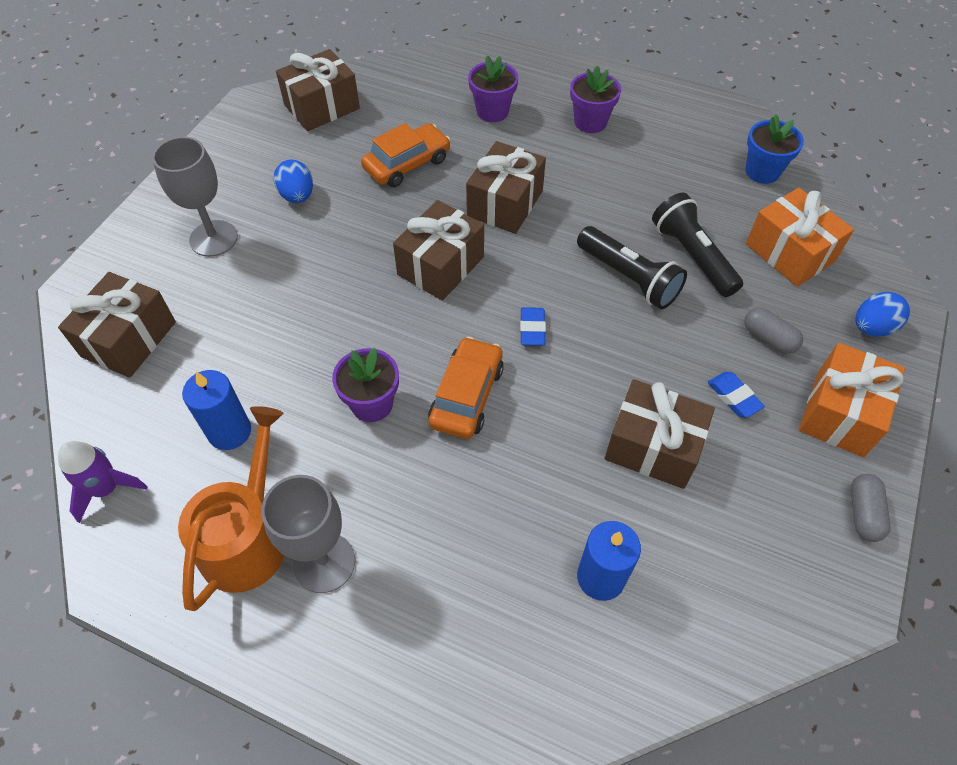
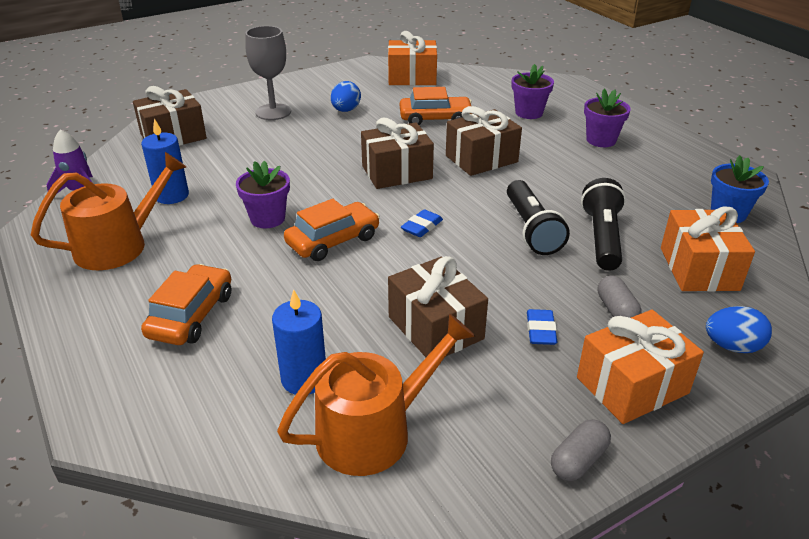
camera: 35 degrees right, 20 degrees down
(322, 107) = (412, 77): brown gift -> orange gift
(324, 562) = (143, 278): grey goblet -> none
(425, 575) = (191, 315): none -> orange car
(705, 591) = (373, 431): none -> orange watering can

